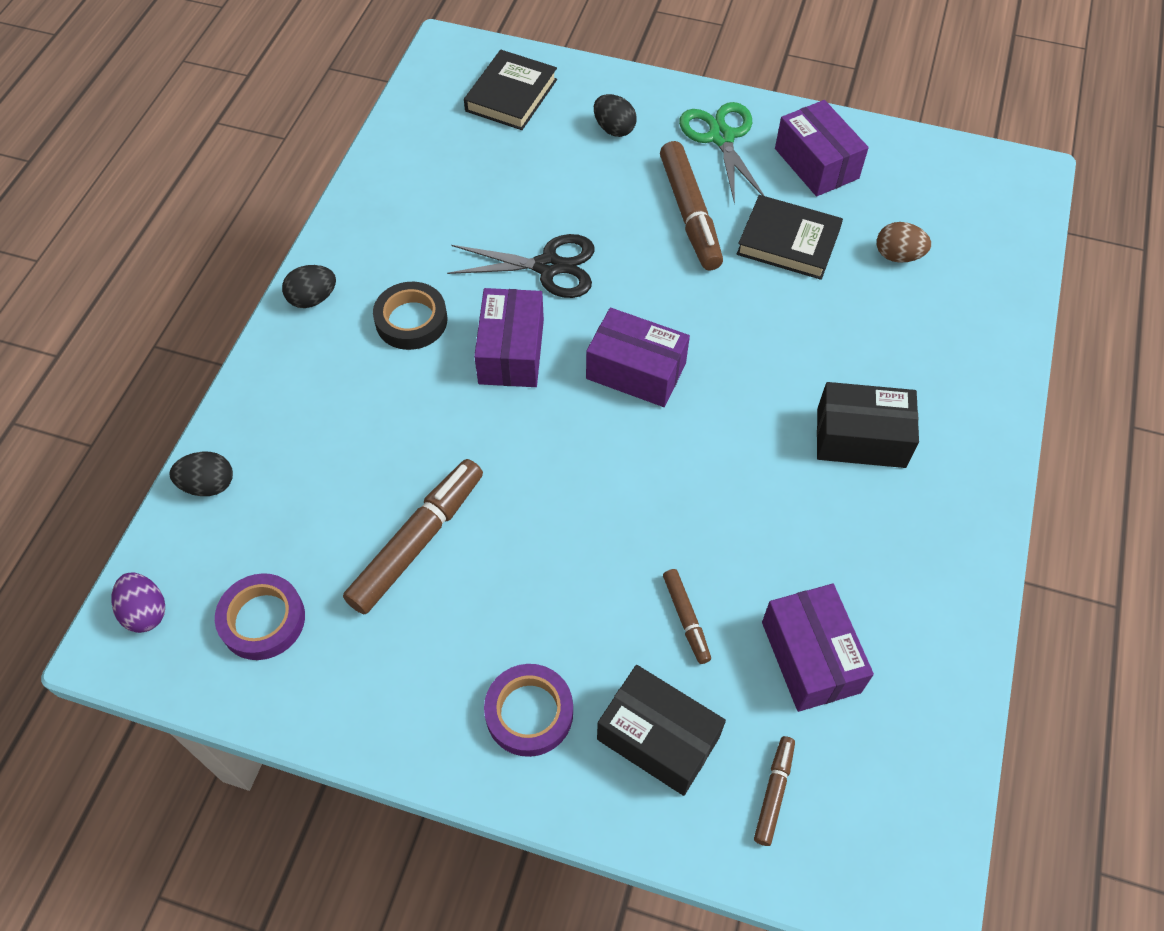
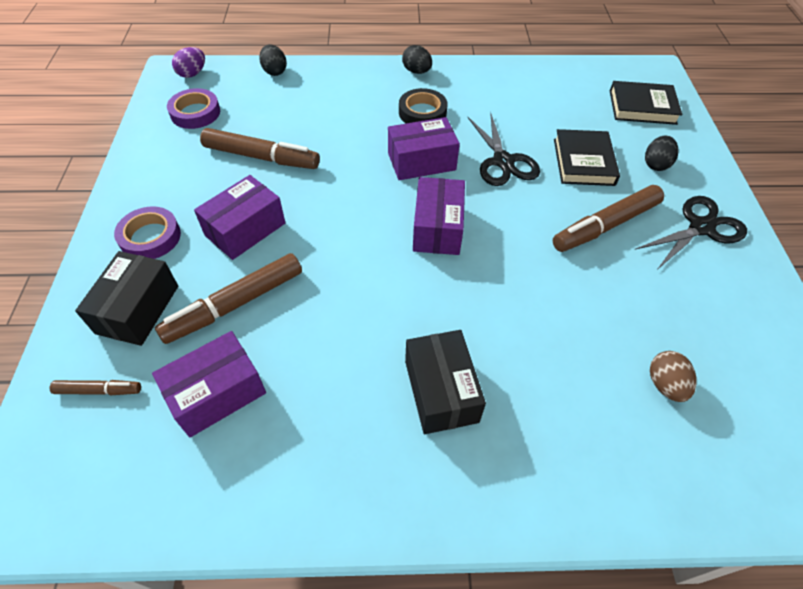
camera: 70 degrees right, 5 degrees down
(686, 619) = (235, 304): brown marker -> brown marker, size x1.95
(721, 137) = (701, 227): green scissors -> black scissors
(788, 242) = (622, 296): black book -> black book (583, 162)
(816, 163) = (727, 299): purple box -> purple box (245, 229)

